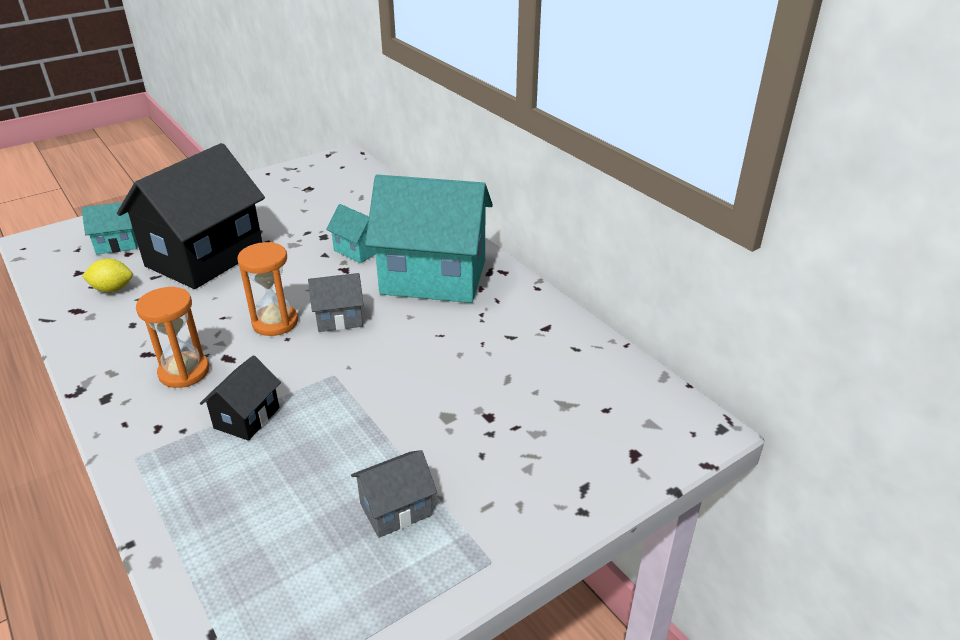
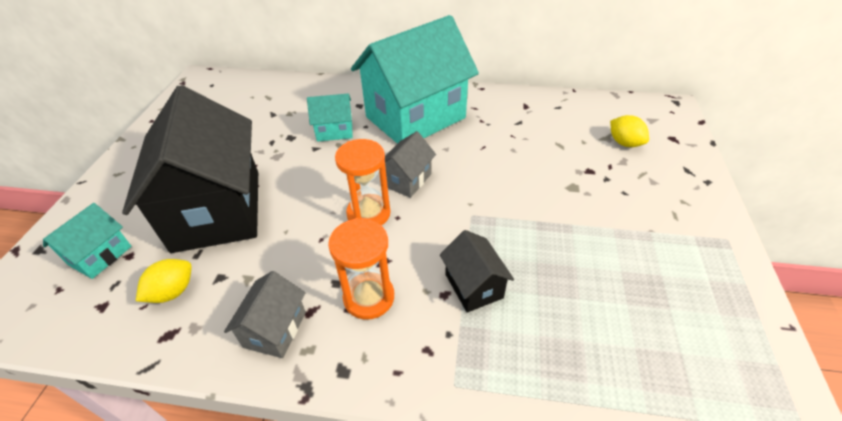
camera: 45 degrees left, 10 degrees up
(396, 509) = (648, 256): grey house -> grey house (275, 329)
(572, 420) = (624, 143): none -> yellow lemon

